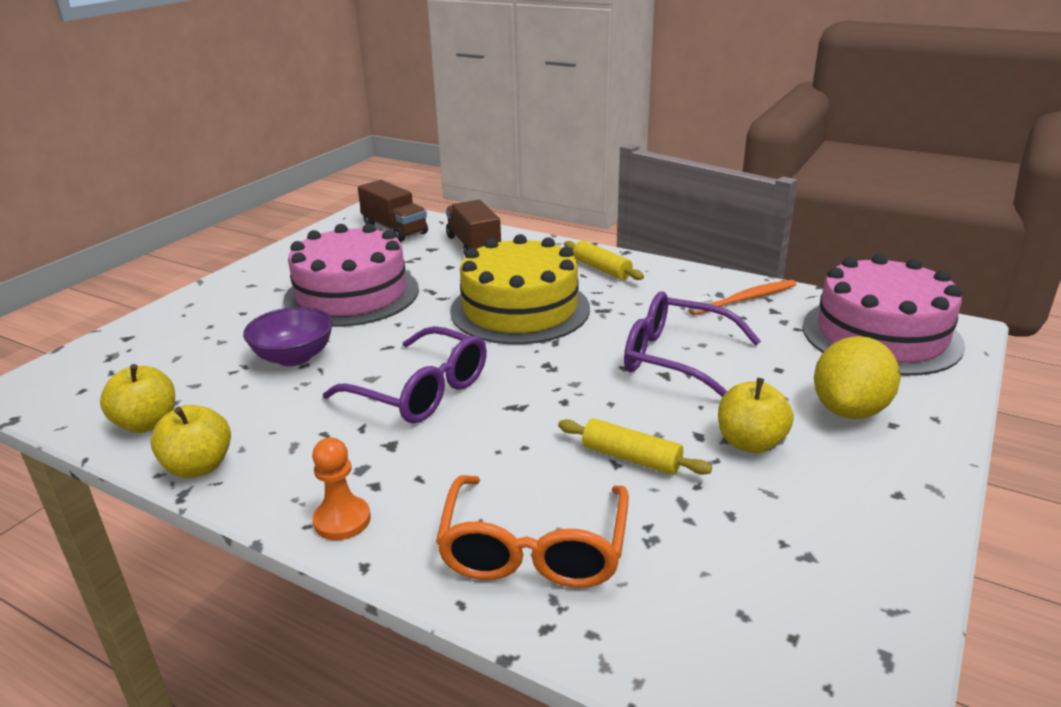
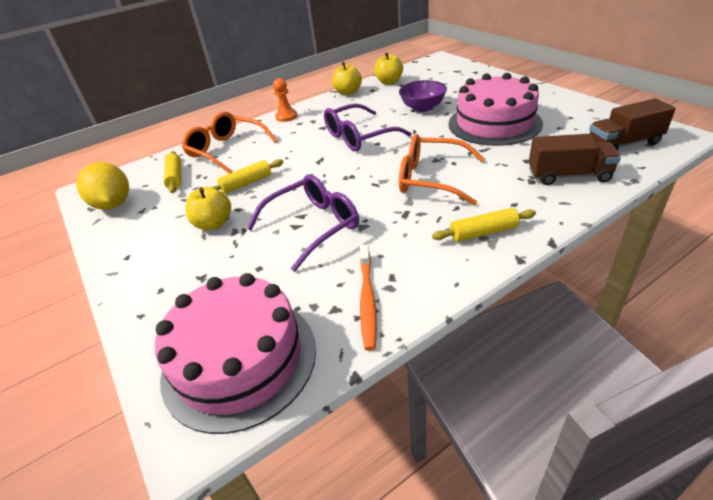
camera: 120 degrees right, 10 degrees up
(520, 309) = (431, 179): yellow cake -> orange glasses
(681, 576) = (175, 177): none -> yellow rolling pin
(849, 410) = (191, 278): yellow lemon -> yellow lemon (113, 204)

